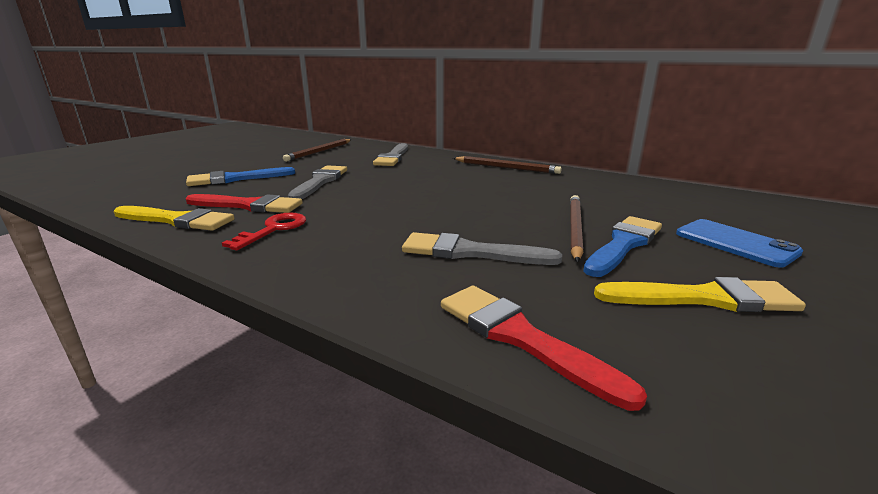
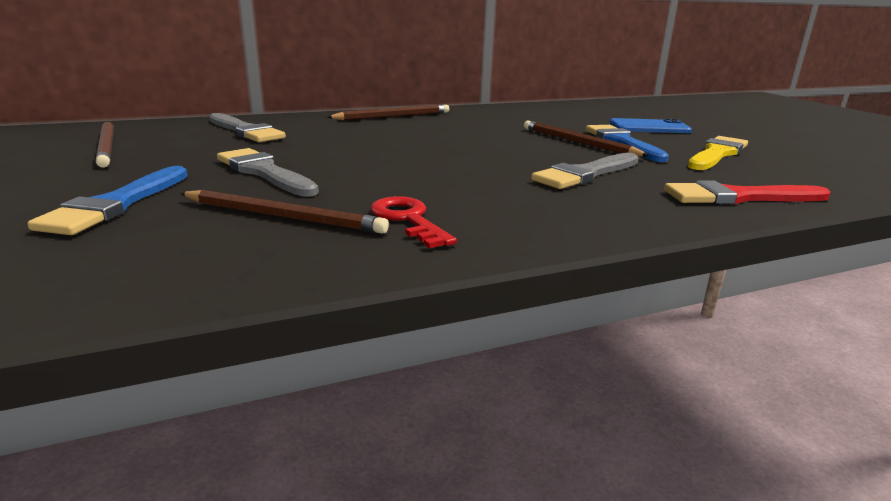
camera: 55 degrees left, 0 degrees up
(177, 220) = (258, 262): yellow brush -> none
(249, 205) = (283, 216): red brush -> brown pencil

